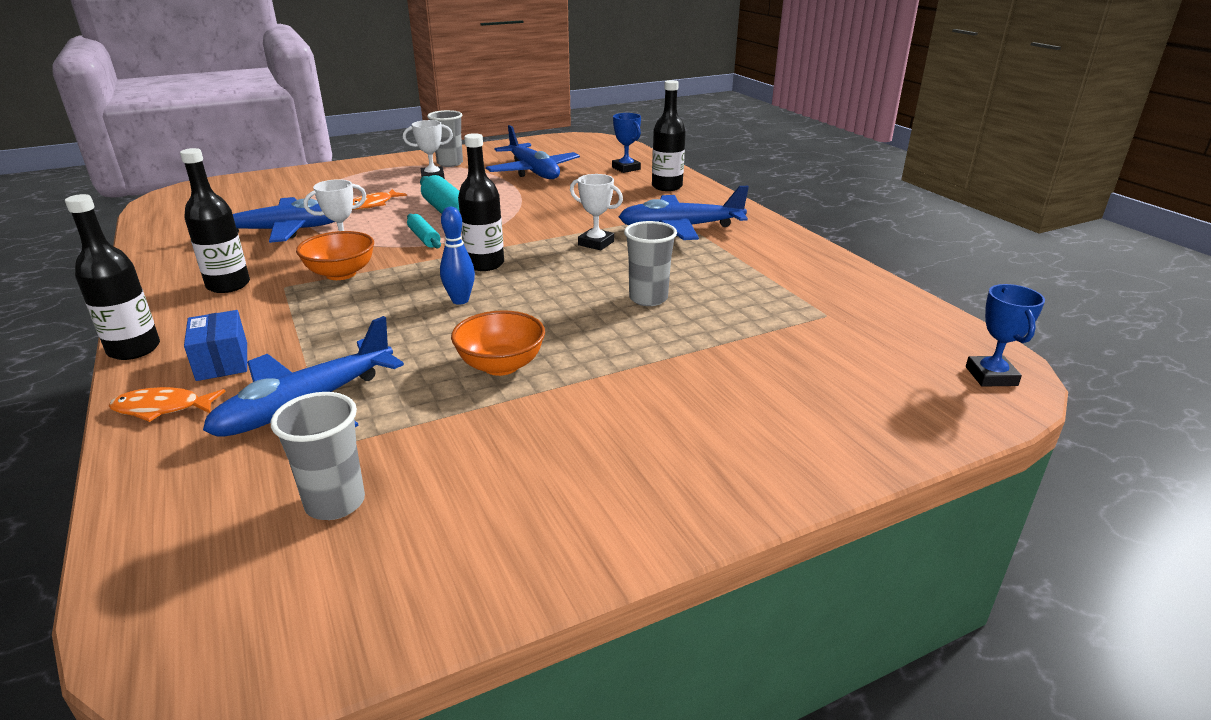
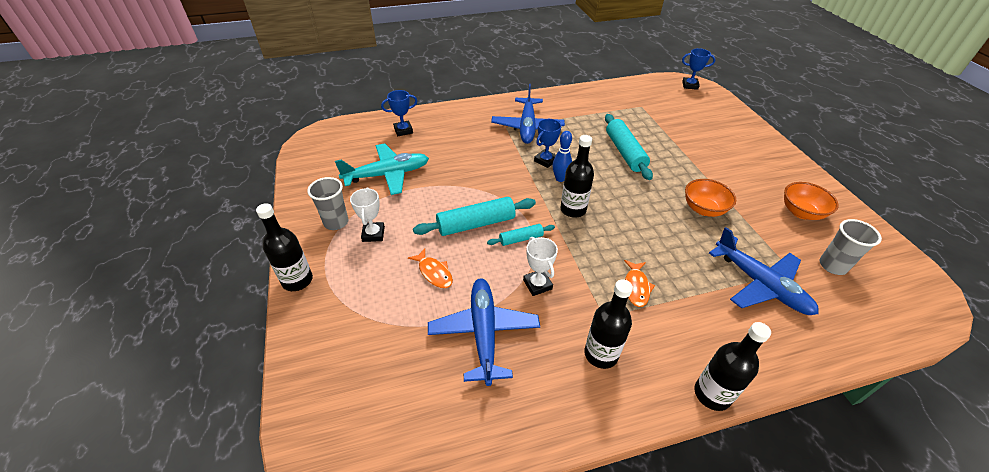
camera: 80 degrees left, 15 degrees up
(162, 408) = (780, 354): orange fish -> orange fish (636, 287)
(222, 361) = (720, 334): blue box -> none
(341, 274) = (583, 283): orange bowl -> orange bowl (801, 212)
(460, 300) = (628, 222): blue bowling pin -> blue bowling pin (560, 179)
(533, 171) = (387, 175): blue plane -> turquoise plane
(596, 243) = (545, 160): white trophy -> blue trophy
(648, 298) = (624, 152): grey cup -> turquoise rolling pin
(667, 187) = (451, 120): black bottle -> black bottle (297, 280)

